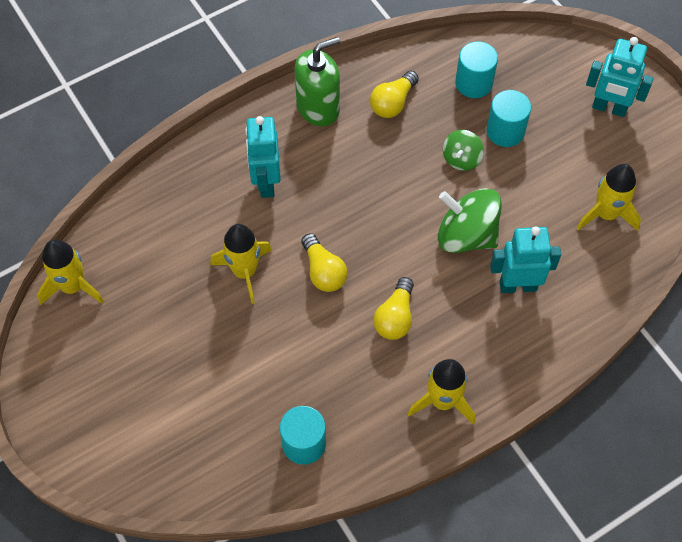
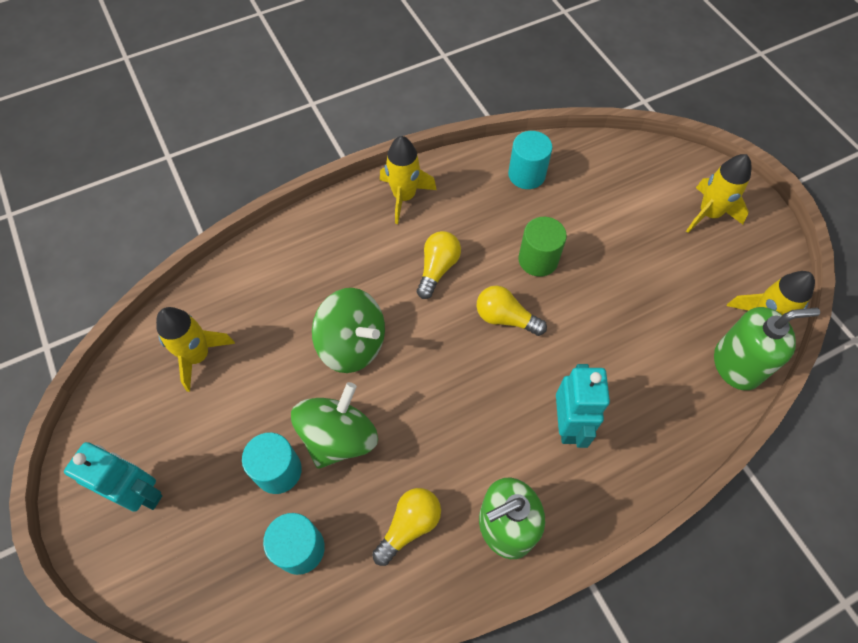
camera: 175 degrees left, 0 degrees up
(107, 244) = (736, 365): none -> green soap dispenser
(245, 272) = (586, 324): yellow rocket -> yellow rocket (709, 214)
(291, 336) = (538, 260): none -> green cylinder
(323, 271) = (505, 318): yellow light bulb -> yellow light bulb turned 45 degrees counterclockwise
(461, 159) = (339, 437): green spinning top -> green spinning top, size x1.79
(518, 285) = (312, 289): turquoise robot -> none

